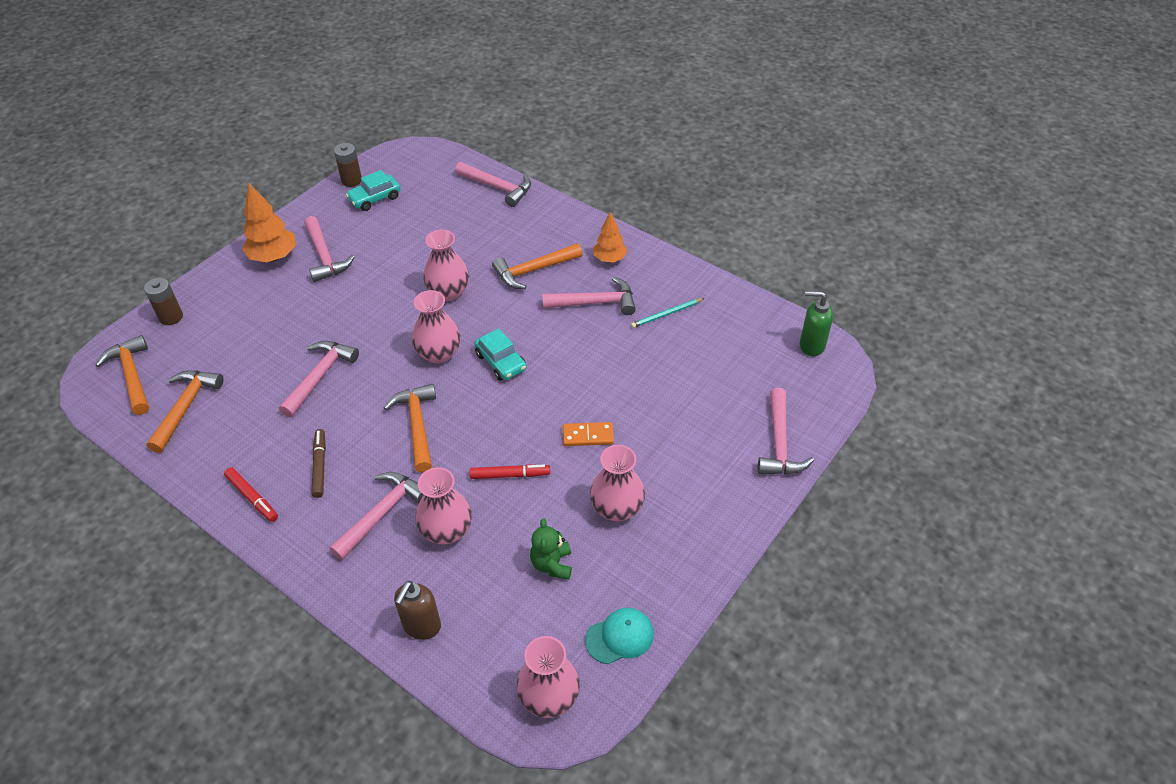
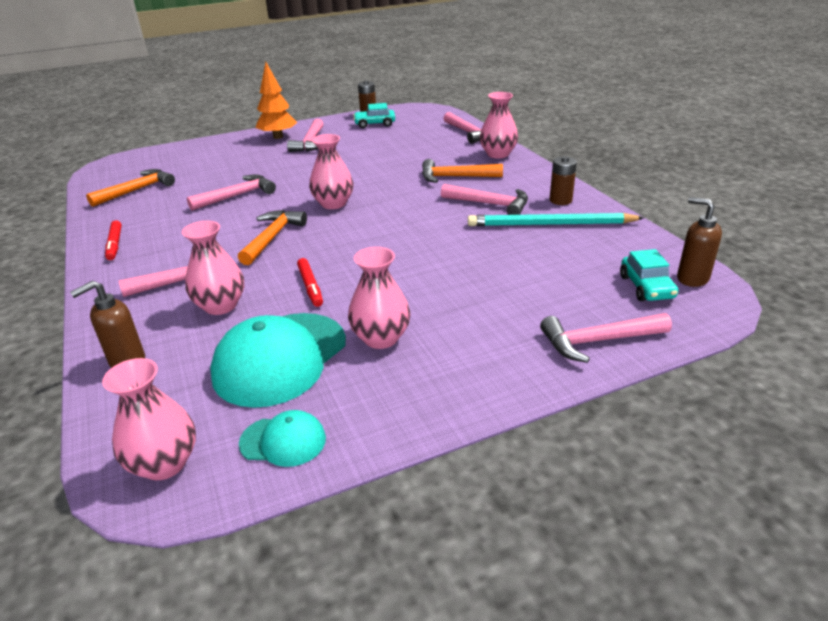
camera: 30 degrees right, 15 degrees down
(132, 376) = (127, 169): orange hammer -> none
(171, 317) = (184, 150): brown battery -> brown battery (560, 200)
(320, 466) = (178, 241): brown marker -> none
(448, 292) = (376, 175): pink vase -> pink vase (498, 154)
(501, 362) = (376, 219): turquoise car -> turquoise car (646, 287)
(510, 475) = (310, 287): red marker -> red marker turned 45 degrees clockwise
(552, 564) = (280, 358): green teddy bear -> turquoise cap
(588, 436) = (404, 281): orange domino -> none
(609, 259) = (526, 183): orange tree -> none
(666, 314) = (550, 224): turquoise pencil -> turquoise pencil, size x2.03
(779, 443) = (598, 341): pink hammer -> pink hammer turned 45 degrees clockwise
(811, 345) = (692, 278): green soap dispenser -> brown soap dispenser

